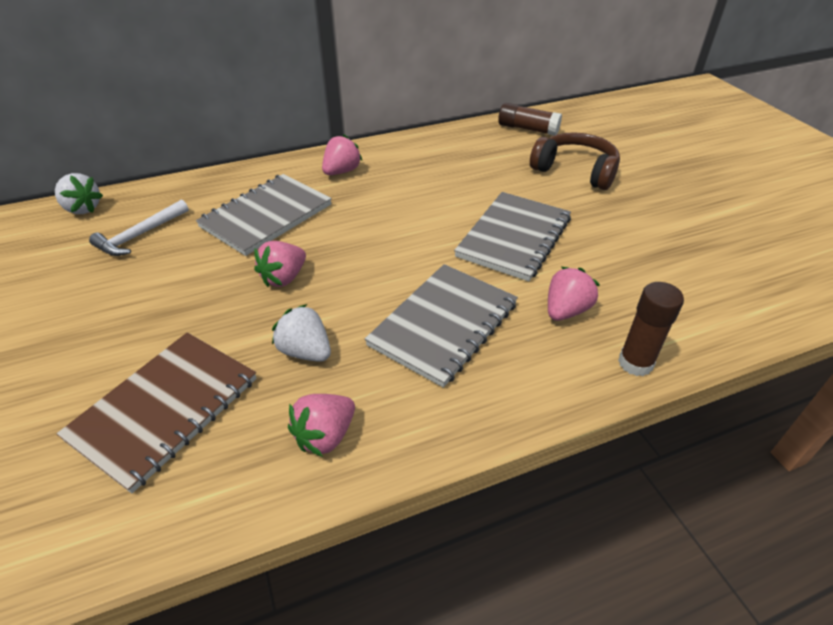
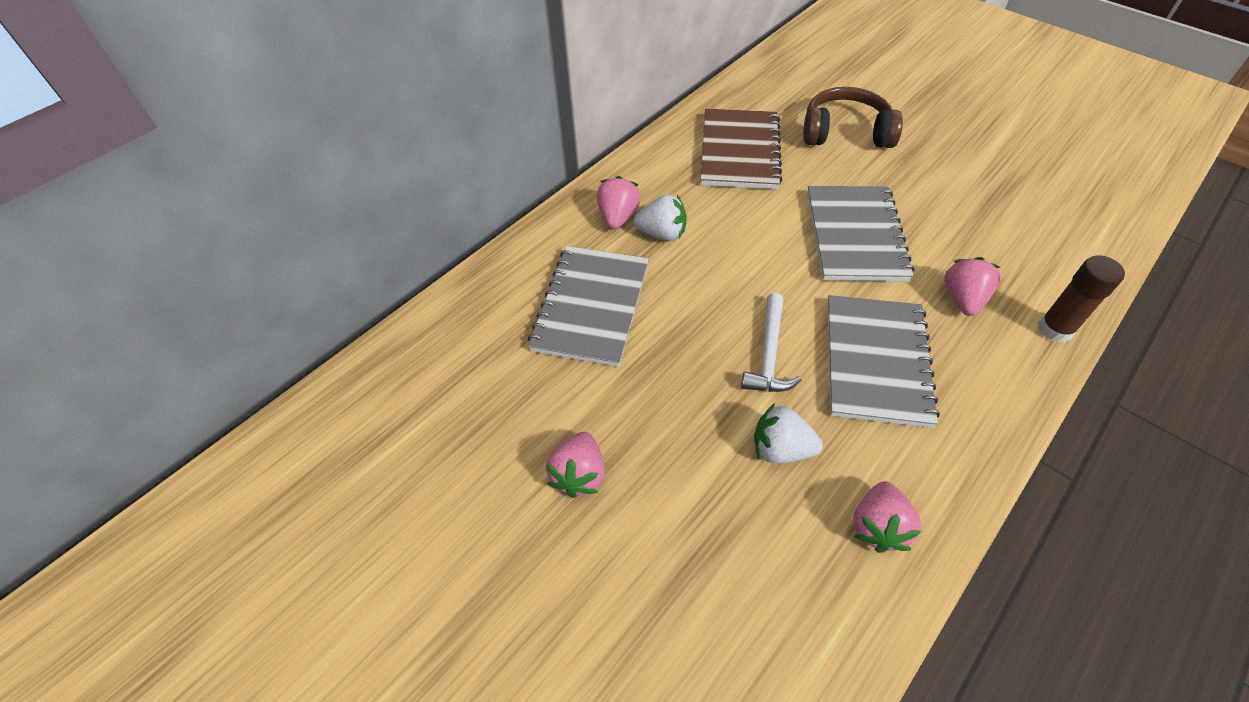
camera: 25 degrees left, 10 degrees up
(82, 208) = (361, 384): white strawberry -> white strawberry (662, 233)
(140, 235) = (471, 391): white hammer -> white hammer (769, 354)
(165, 409) = (709, 577): brown notebook -> brown notebook (739, 151)
(284, 278) = (682, 375): pink strawberry -> pink strawberry (579, 474)
(527, 129) = (759, 93): brown glue stick -> none

